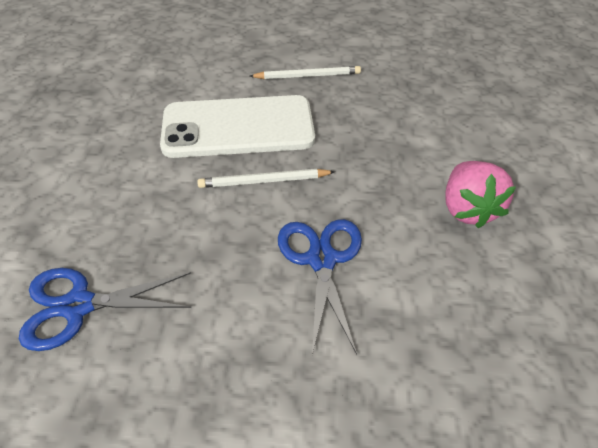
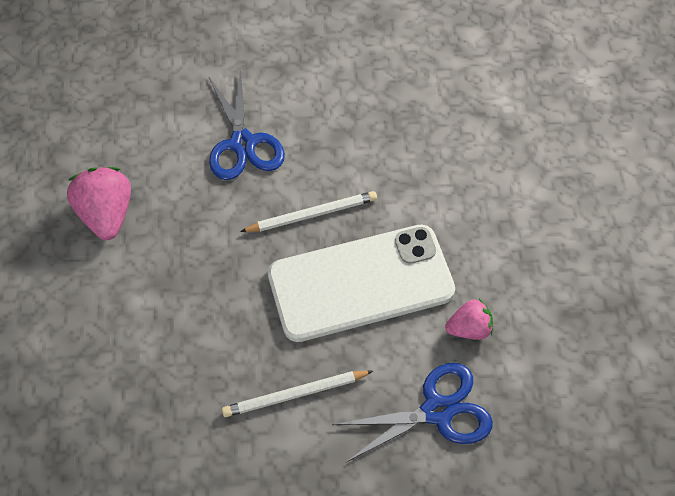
camera: 170 degrees right, 10 degrees up
(79, 306) = (425, 79): blue scissors -> blue scissors (437, 411)
(167, 92) = (469, 329): none -> pink strawberry

